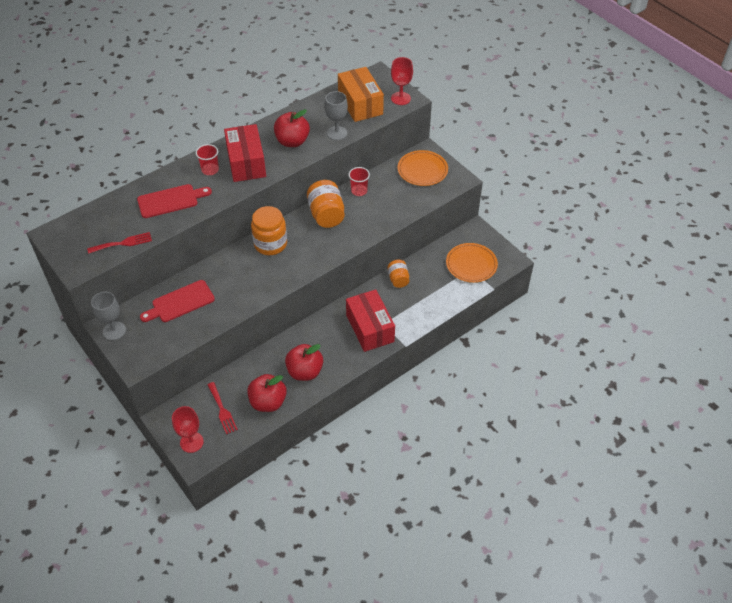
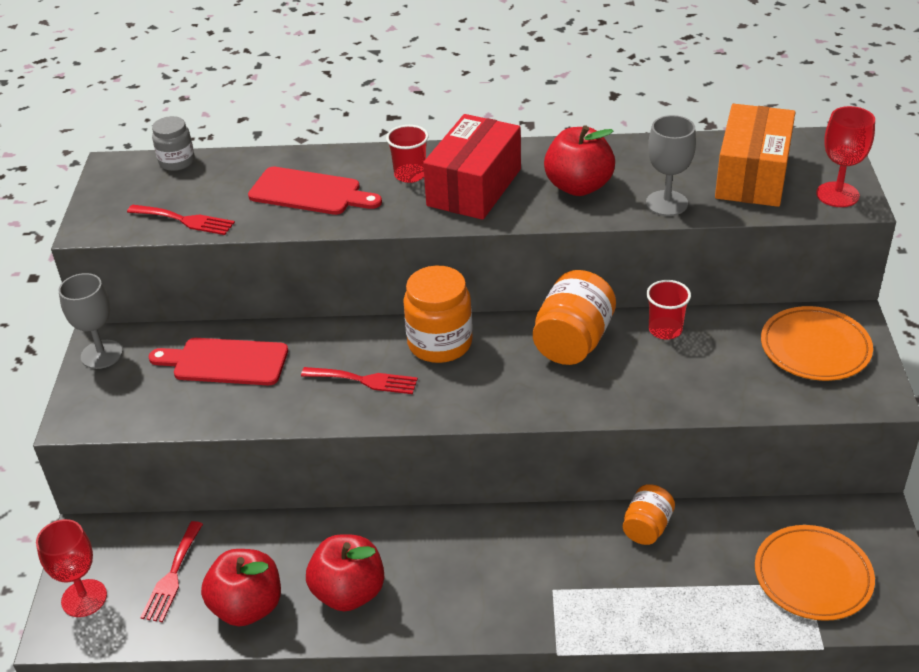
camera: 40 degrees right, 10 degrees down
(83, 216) = (177, 162): none -> grey jar
(253, 277) = (364, 380): none -> red fork
(370, 328) = (522, 584): red box -> none

